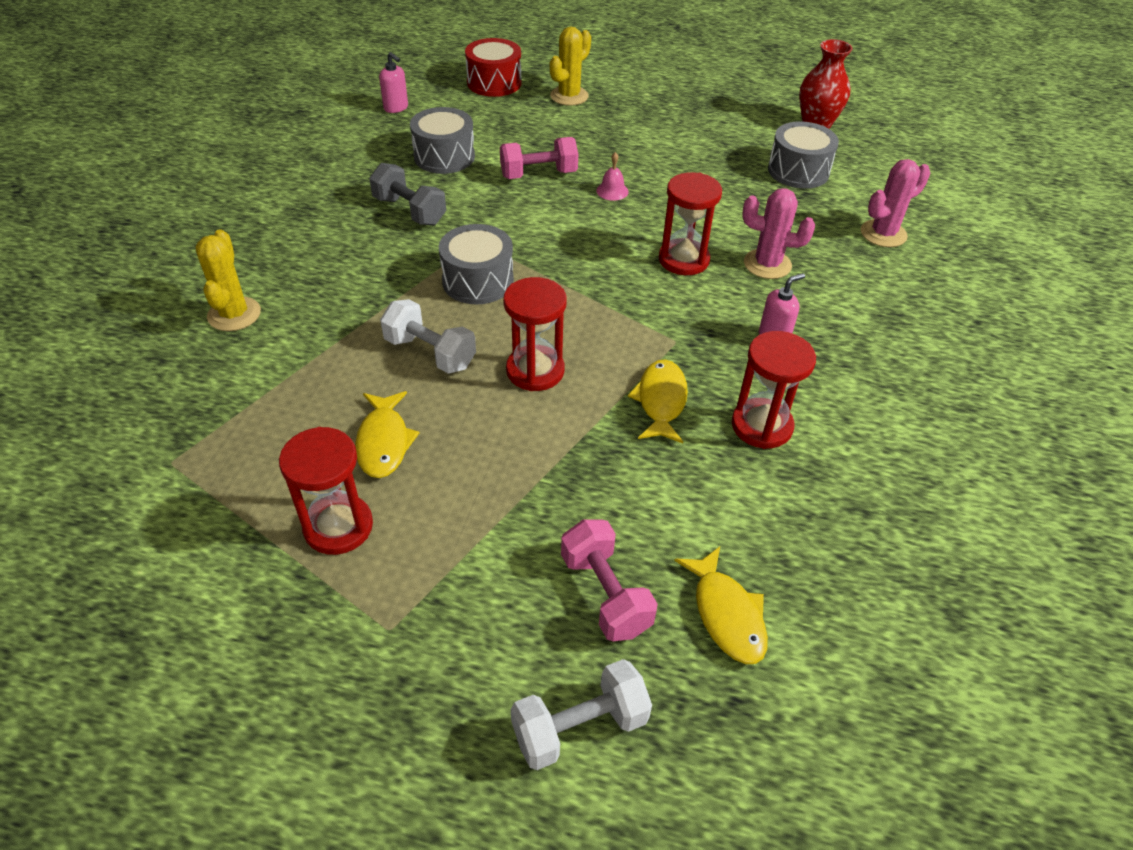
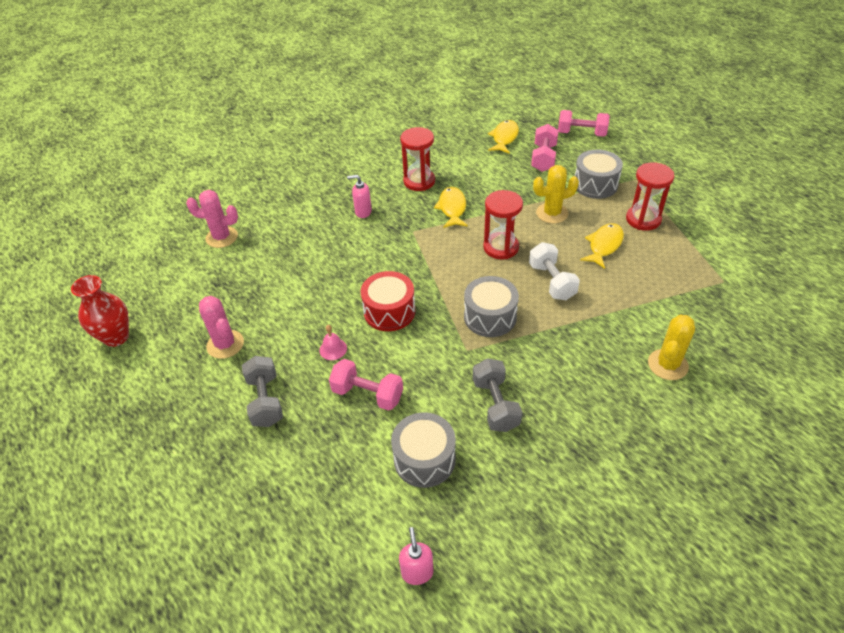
camera: 140 degrees left, 0 degrees up
(494, 83) = (285, 561): red drum -> red drum (389, 311)
(569, 96) = (241, 490): yellow cactus -> yellow cactus (552, 213)
(579, 727) = (581, 133): white dumbbell -> pink dumbbell
(622, 139) = (265, 401): none -> grey dumbbell
(661, 401) = (452, 208): yellow fish -> yellow fish turned 135 degrees clockwise
(683, 260) = (352, 273): red hourglass -> none
(767, 264) = (310, 249): pink cactus -> pink cactus (225, 344)
(798, 171) = (193, 303): grey drum -> grey drum (595, 184)

